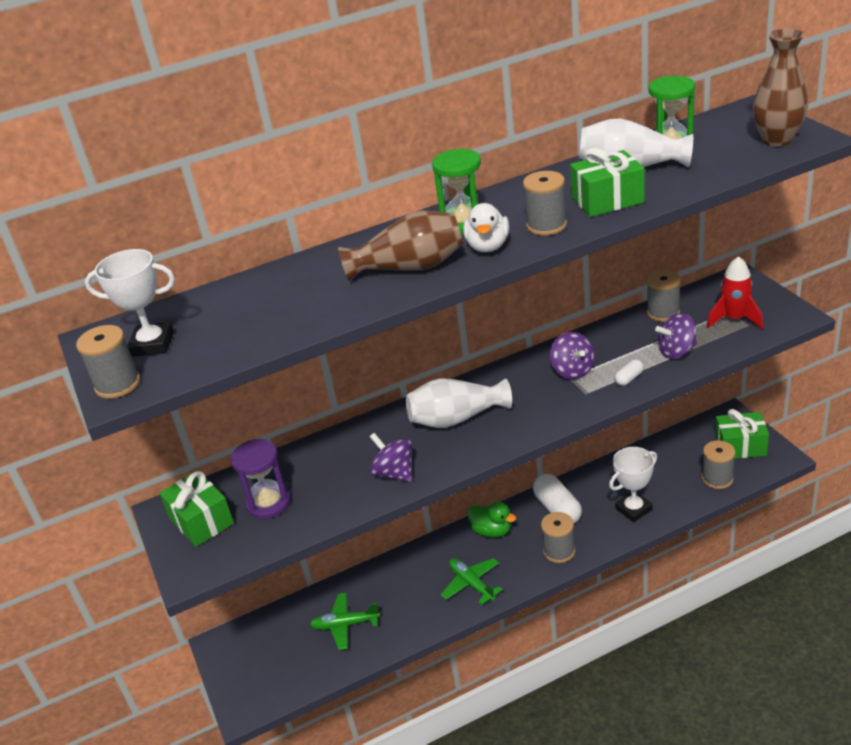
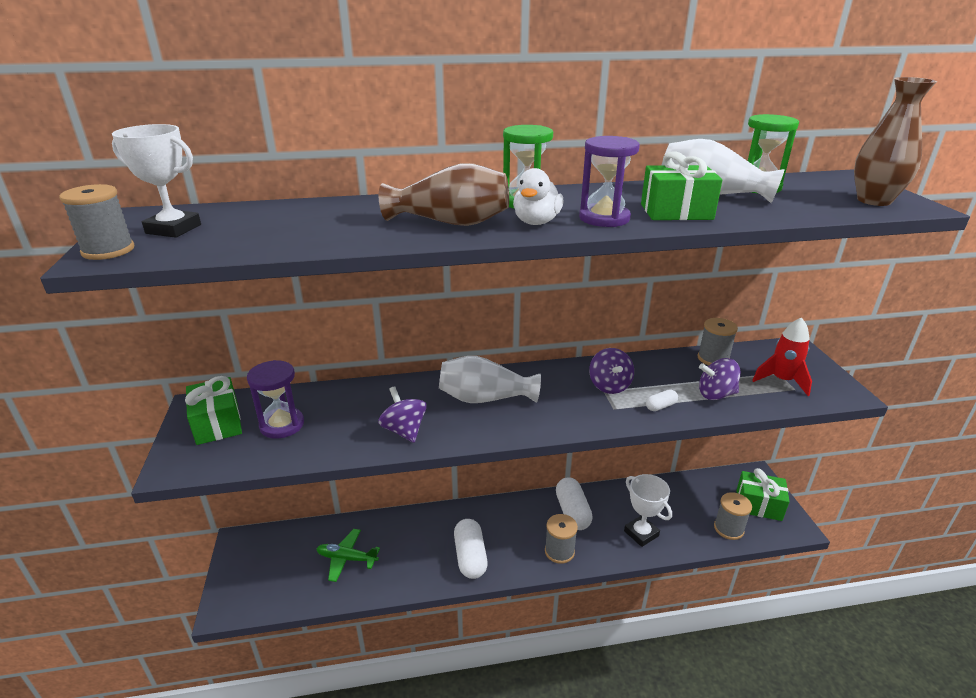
camera: 10 degrees right, 5 degrees down
(471, 584) = (470, 557): green plane -> white capsule
(492, 531) = (508, 514): green duck -> none
(546, 225) = (604, 218): grey spool -> purple hourglass
(633, 509) = (641, 533): white trophy -> white trophy turned 75 degrees clockwise

